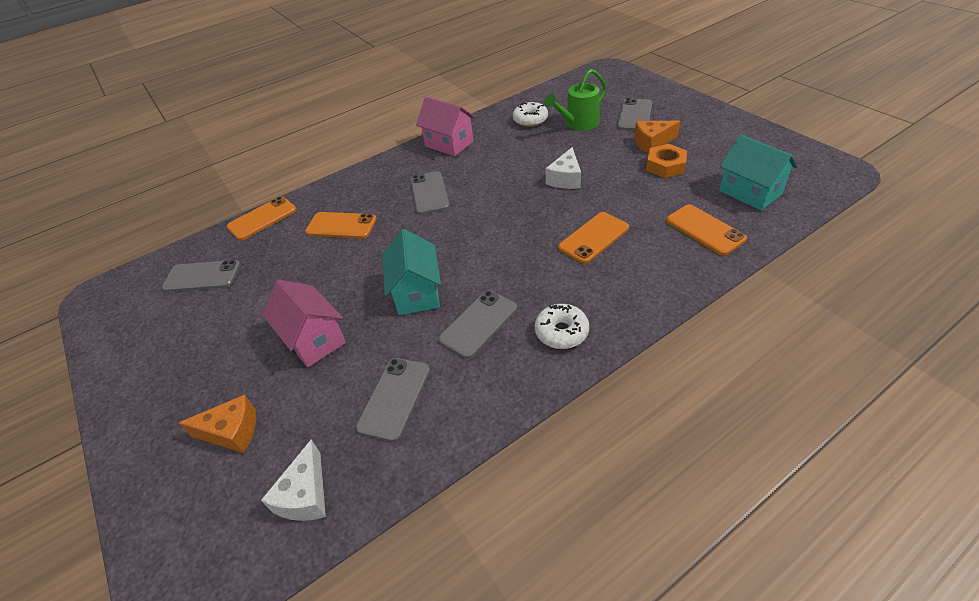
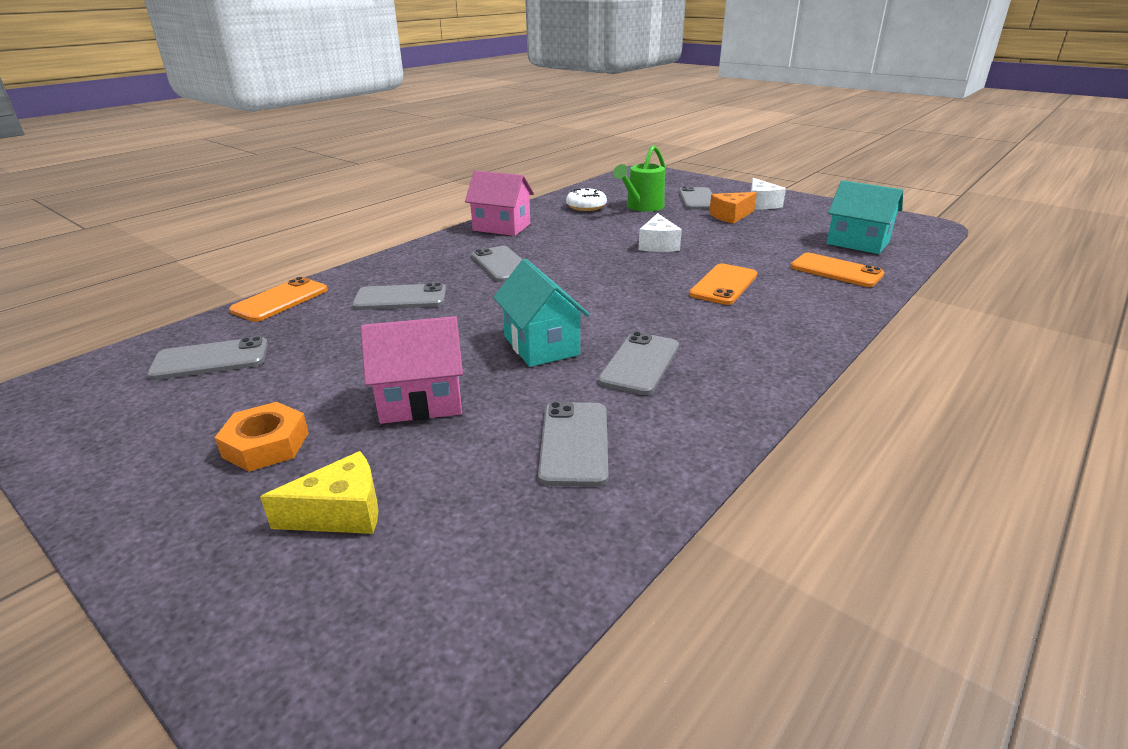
camera: 20 degrees left, 15 degrees down
(232, 432) = (341, 513): orange cheese -> yellow cheese
(305, 495) = (503, 564): white cheese -> white cheese (761, 204)
(314, 339) = (421, 402): pink house -> pink house turned 45 degrees counterclockwise
(341, 226) = (400, 298): orange phone -> grey phone
(561, 332) = (746, 360): white donut -> none
(665, 165) = (758, 230): orange nut -> orange nut (266, 445)

